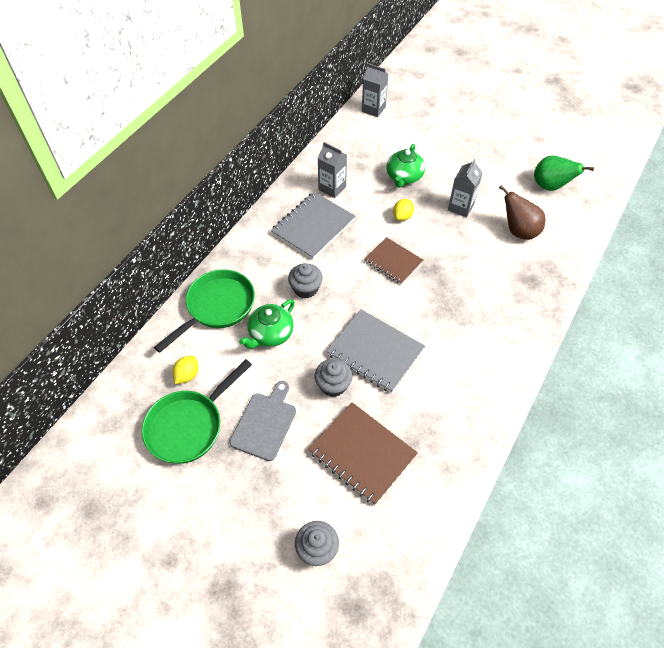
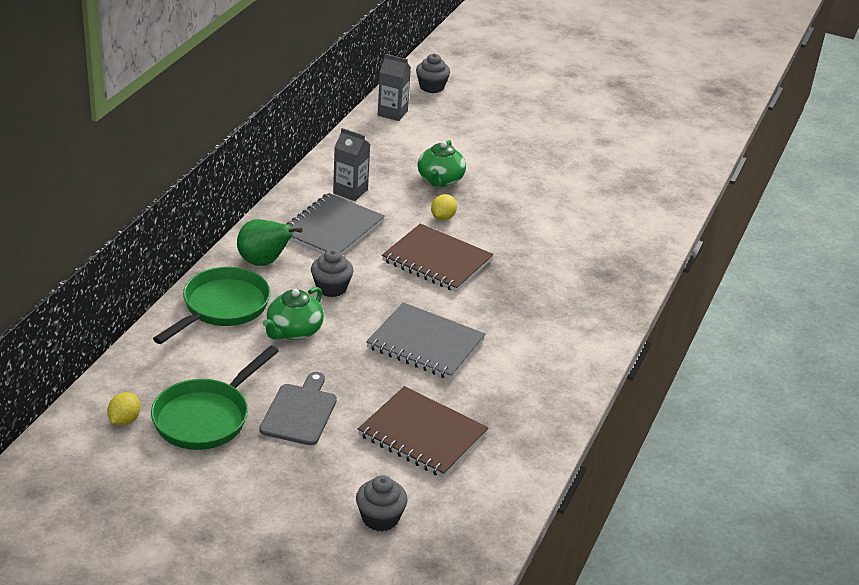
camera: 10 degrees left, 20 degrees down
(187, 375) = (195, 371): yellow lemon -> yellow lemon (124, 420)
(333, 385) = (378, 375): grey cupcake -> grey cupcake (431, 87)
(393, 262) = (437, 261): brown notebook -> brown notebook, size x1.51
(460, 207) = (514, 208): grey carton -> none
(518, 231) = (587, 229): brown pear -> none
(550, 186) = (622, 187): green pear -> green pear (264, 262)

